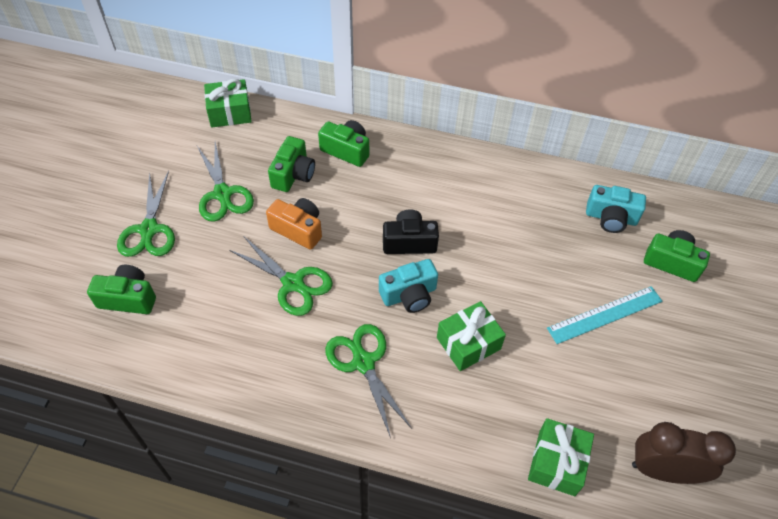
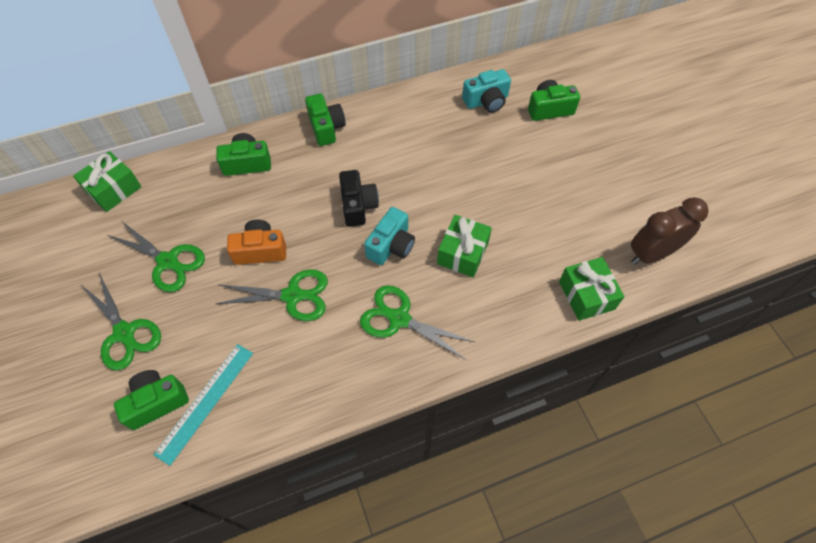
camera: 35 degrees left, 5 degrees up
(293, 174) = (217, 209): green camera -> green camera (326, 128)
(409, 242) = (358, 206): black camera -> black camera turned 120 degrees clockwise
(605, 314) = (536, 172): turquoise ruler -> turquoise ruler (205, 402)

